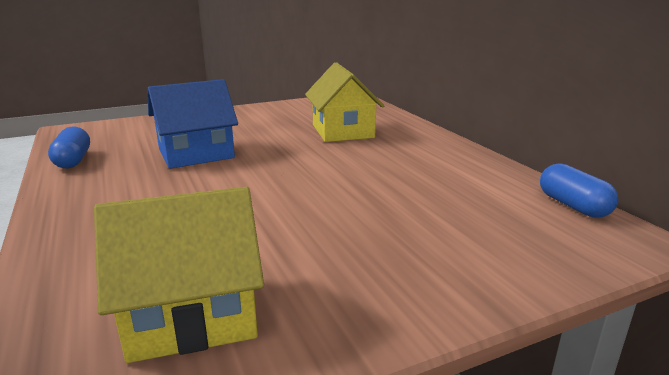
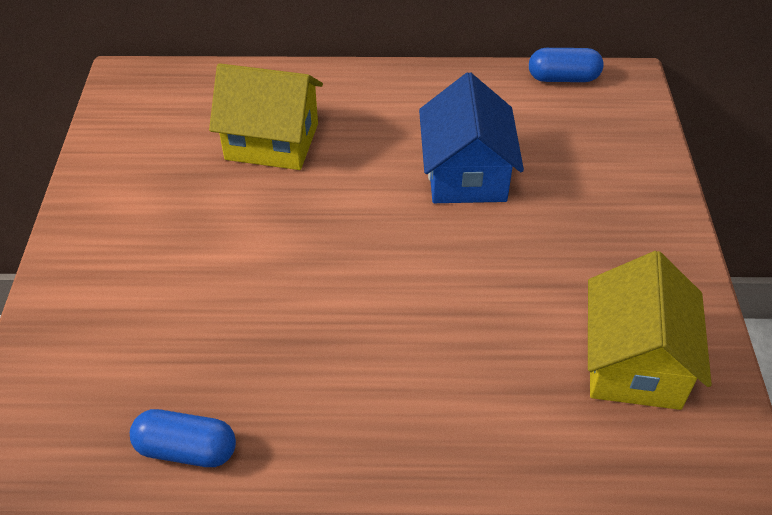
camera: 65 degrees left, 25 degrees up
(196, 154) = (257, 303): blue house -> blue house (466, 174)

